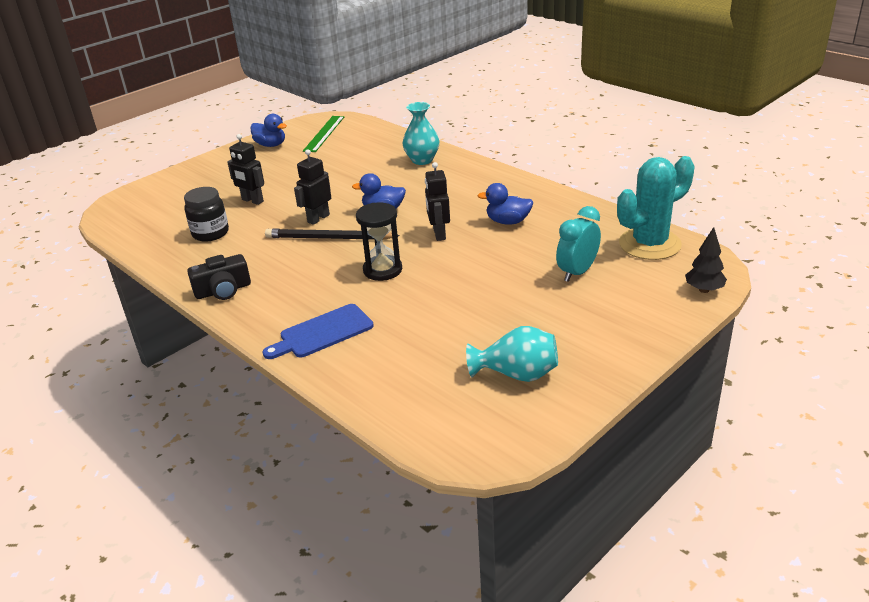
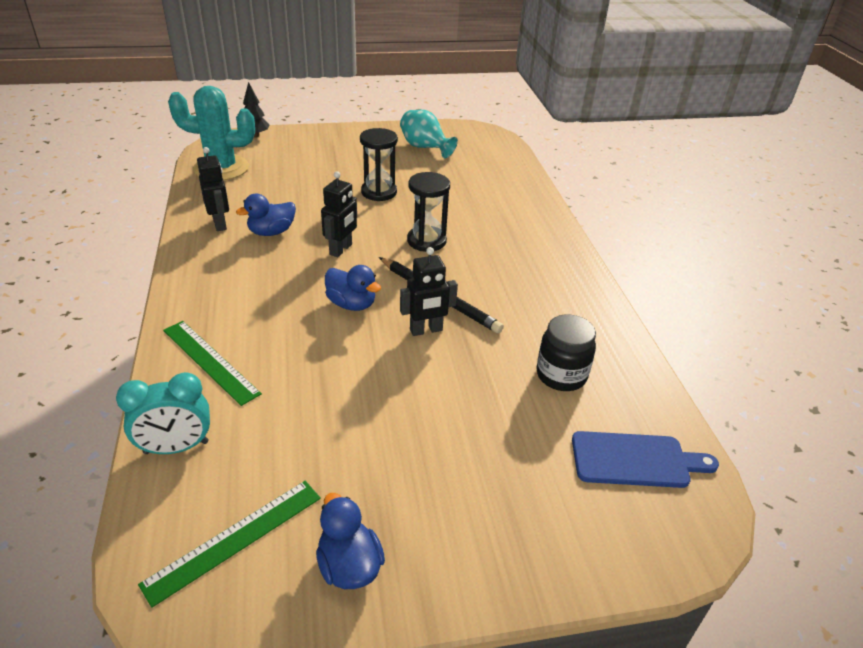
camera: 150 degrees left, 5 degrees up
(223, 290) = (578, 288): black camera -> none
(252, 201) = (478, 409): black robot -> black robot (220, 224)
(322, 332) = (518, 216): blue cutting board -> blue cutting board (635, 460)
(422, 160) = (210, 361): turquoise vase -> green ruler
(481, 292) = (379, 192): none -> black hourglass
(508, 221) = (271, 232): blue duck -> blue duck turned 105 degrees clockwise
(577, 272) = (300, 175): turquoise clock -> turquoise clock (176, 447)

